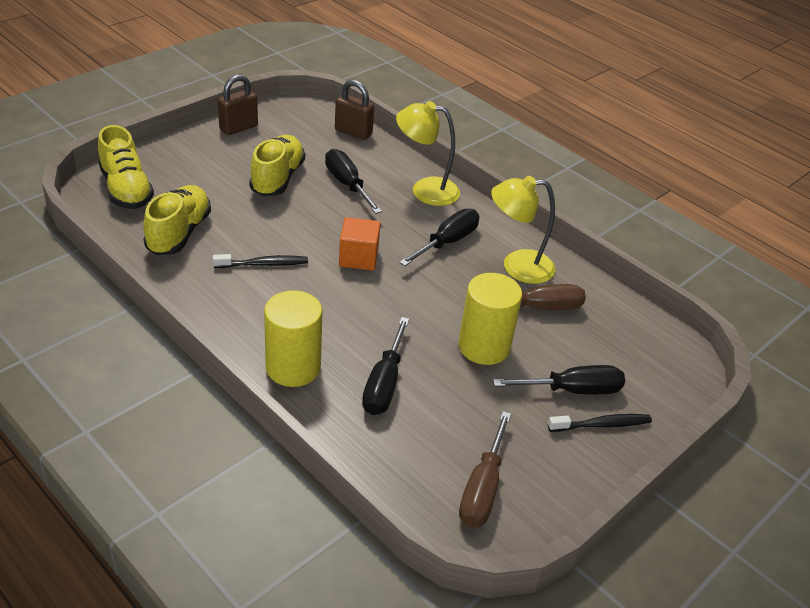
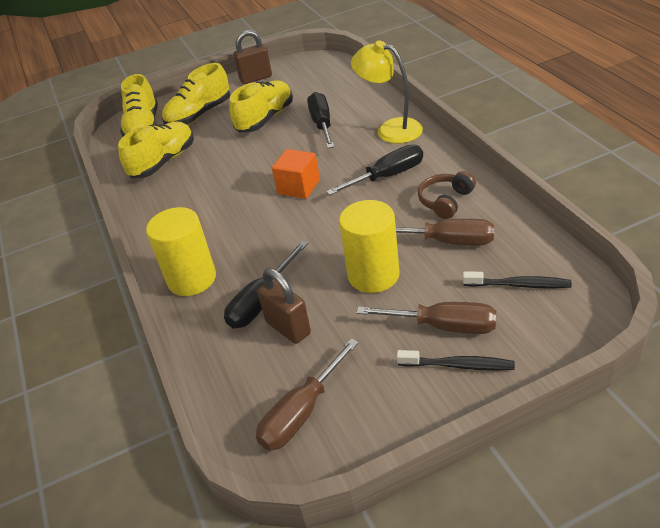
camera: 30 degrees right, 0 degrees up
(192, 173) = (199, 115): none -> yellow shoe
(263, 264) = (215, 189): black toothbrush -> black toothbrush (519, 285)
(353, 132) = (350, 80): brown padlock -> brown padlock (288, 328)
(517, 266) = (445, 201): yellow lamp -> brown headphones
(572, 390) = (443, 326): black screwdriver -> brown screwdriver

